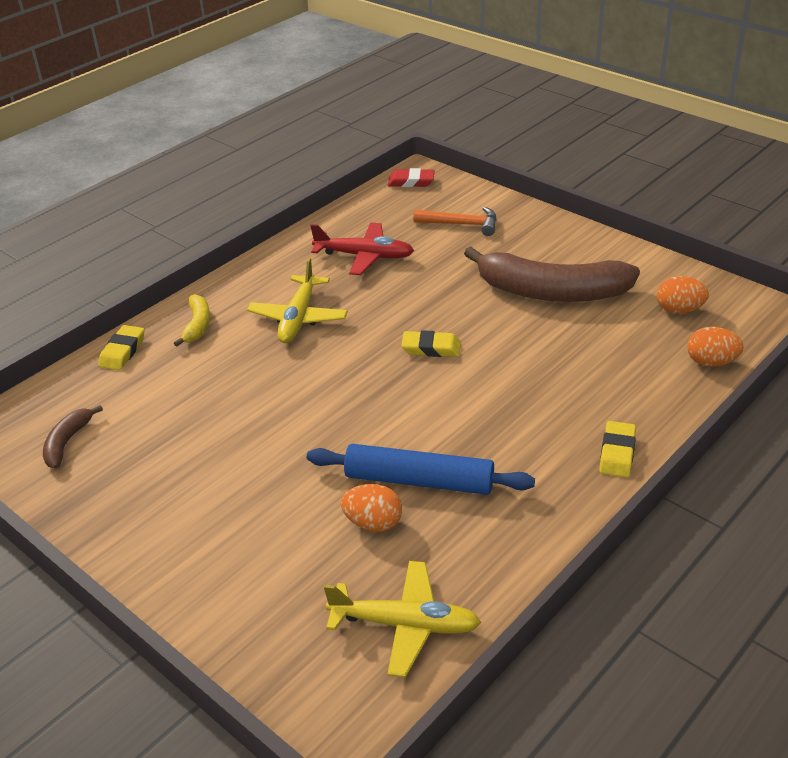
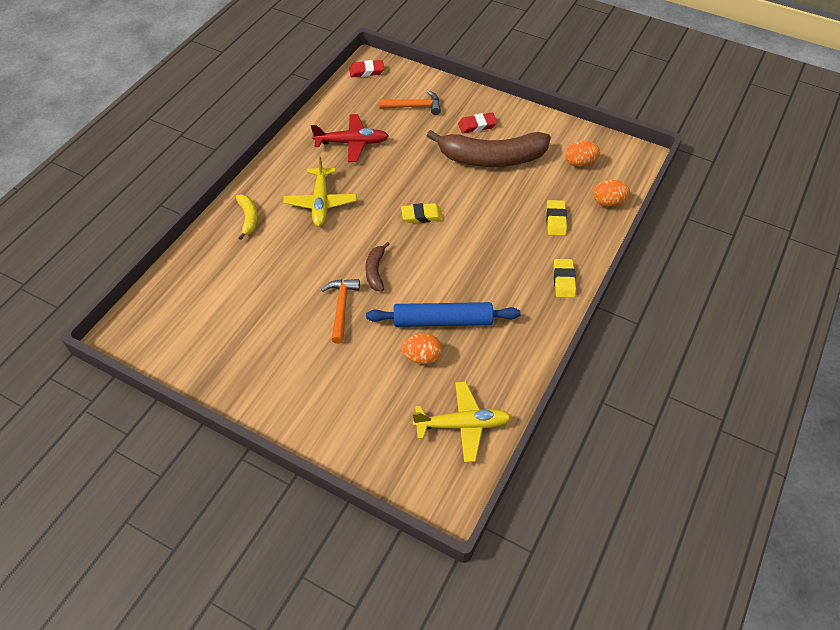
camera: 15 degrees left, 15 degrees up
(67, 442) = (189, 329): brown banana -> brown banana (375, 271)
(122, 351) = (200, 248): yellow eraser -> yellow eraser (556, 220)
(280, 444) = (341, 308): none -> orange hammer
(541, 253) = (477, 125): none -> red eraser

